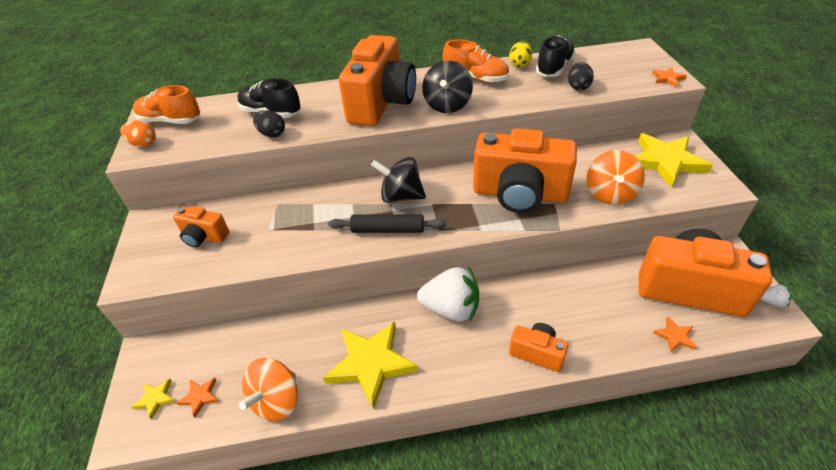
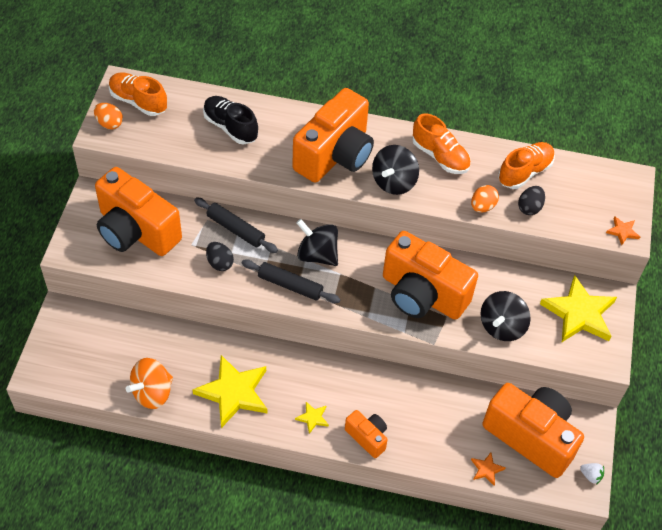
camera: 15 degrees right, 10 degrees up
(155, 399) = (63, 355): yellow star -> yellow star (313, 418)
(200, 397) = (96, 366): orange star -> none
(204, 237) = (136, 231): orange camera -> orange camera, size x2.06
(272, 134) = (222, 156): black egg -> black egg (219, 263)
(310, 202) = (235, 229): none -> black rolling pin
(451, 308) = (319, 372): white strawberry -> none
(519, 64) = (494, 154): yellow egg -> none
(538, 98) = (482, 206): none -> orange egg
(554, 68) = (524, 172): black shoe -> orange shoe
(610, 194) = (502, 326): orange spinning top -> black spinning top

